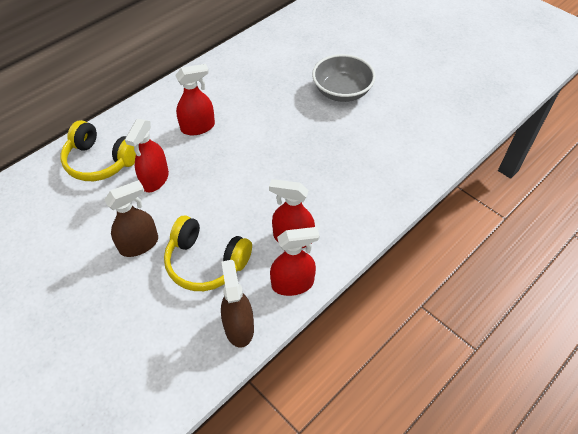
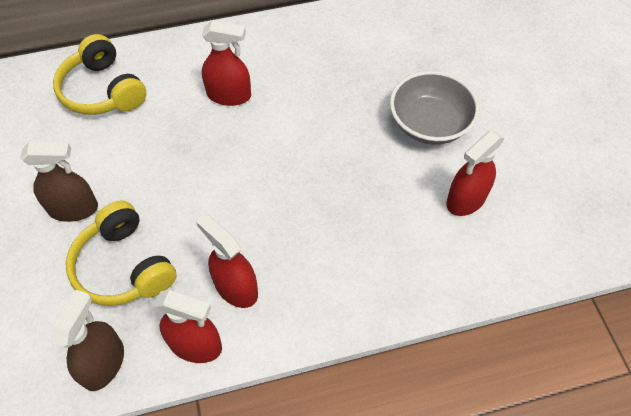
camera: 30 degrees right, 5 degrees up
(155, 179) = (141, 139): red spray bottle -> red spray bottle (466, 199)

